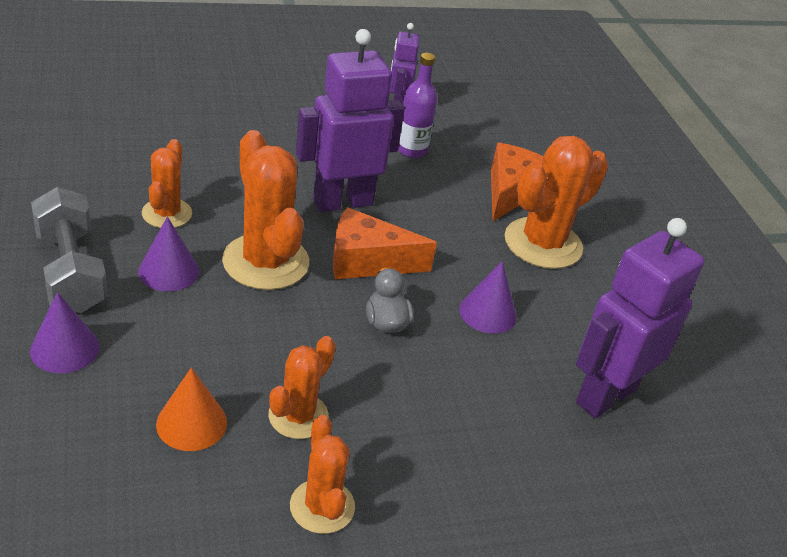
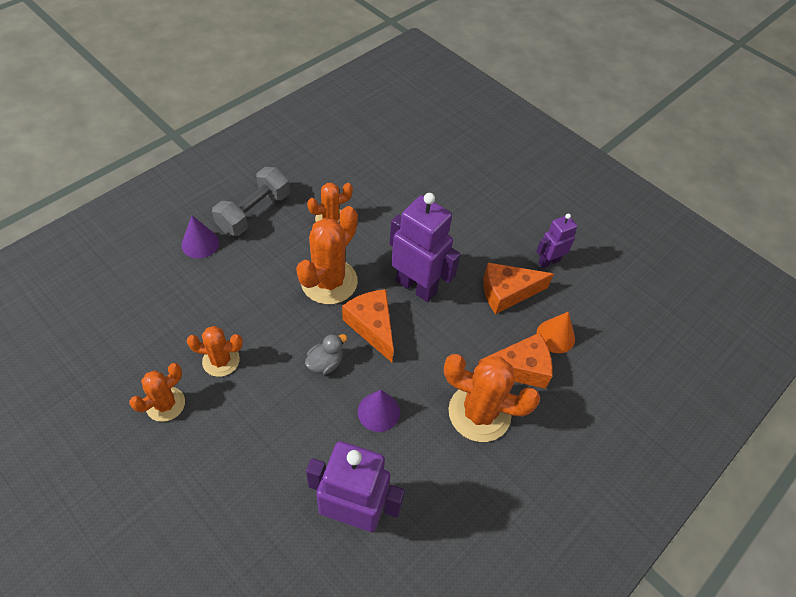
camera: 60 degrees right, 15 degrees up
(168, 271) = (286, 247): purple cone -> none
(191, 423) = (185, 319): orange cone -> orange cone (555, 336)
(411, 150) = (507, 293): purple bottle -> orange cheese

